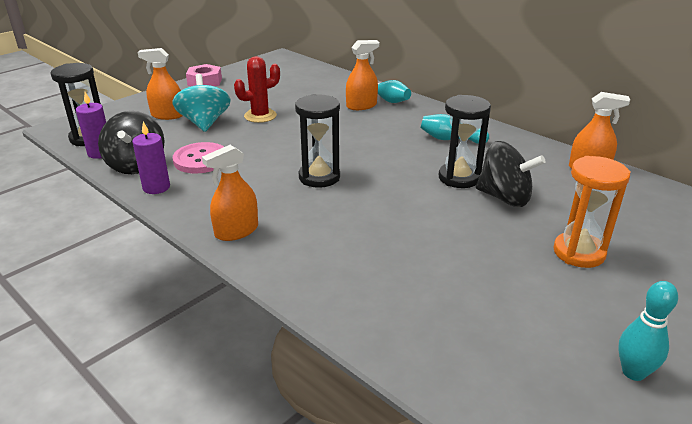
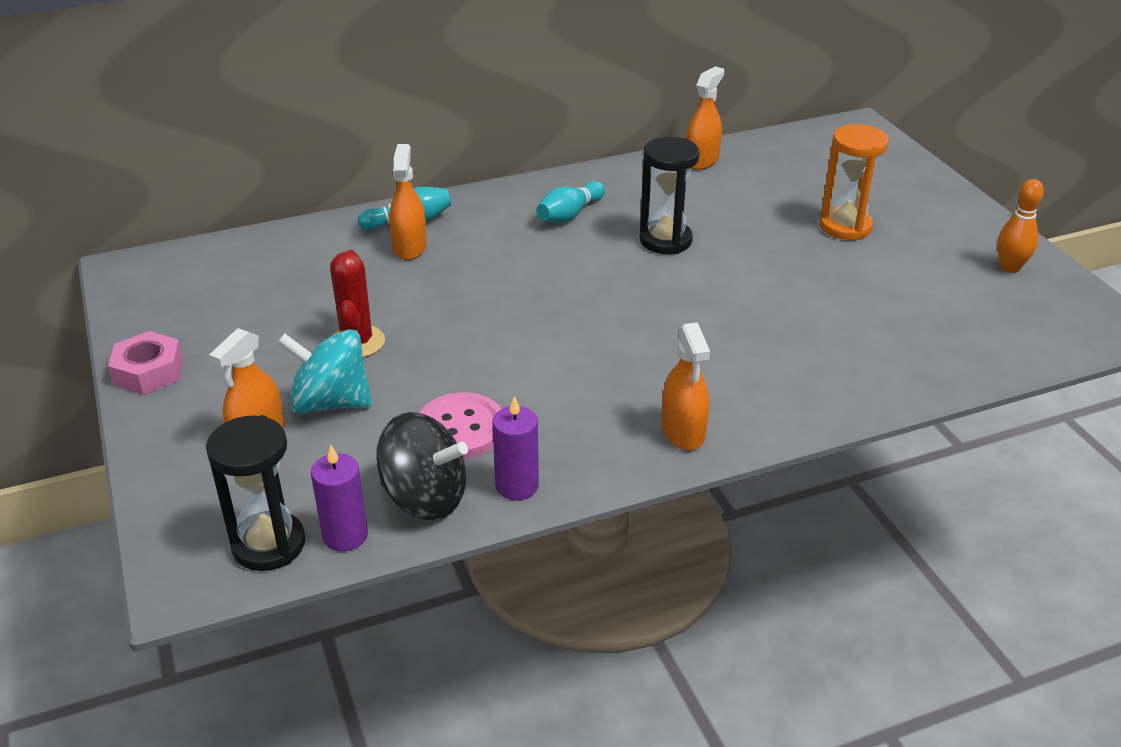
camera: 65 degrees left, 5 degrees up
(319, 177) = (592, 336): black hourglass -> none
(504, 197) = (725, 228): black spinning top -> none
(633, 372) = (1010, 267): turquoise bowling pin -> orange bowling pin

